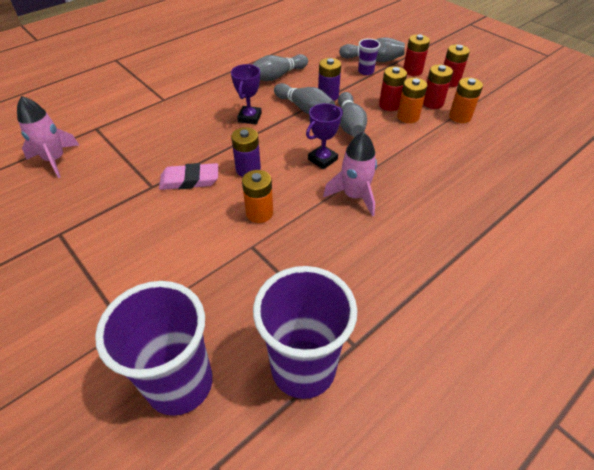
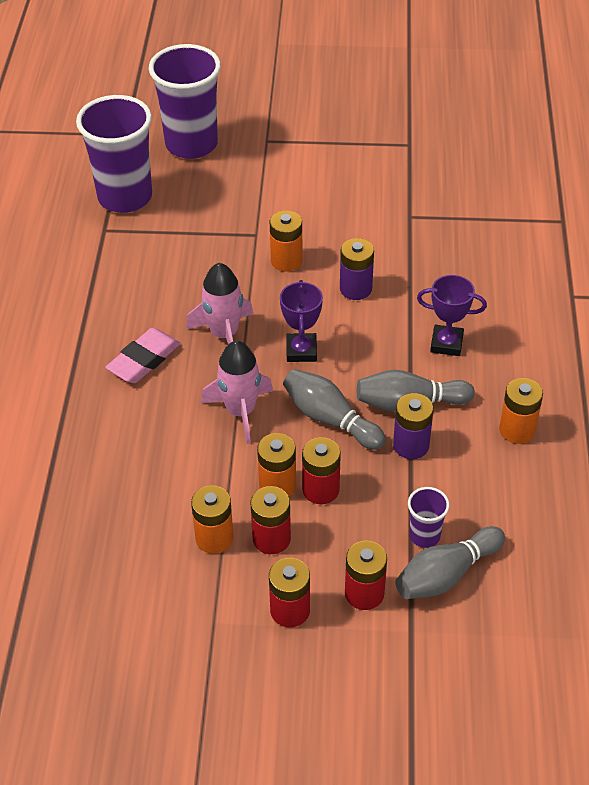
camera: 135 degrees right, 0 degrees up
(55, 160) = (529, 176): pink rocket -> pink rocket (240, 411)
(189, 180) = (388, 243): pink eraser -> pink eraser (144, 360)
(249, 117) = (446, 344): purple trophy -> purple trophy turned 45 degrees counterclockwise
(277, 76) = (517, 430): grey bowling pin -> orange battery

